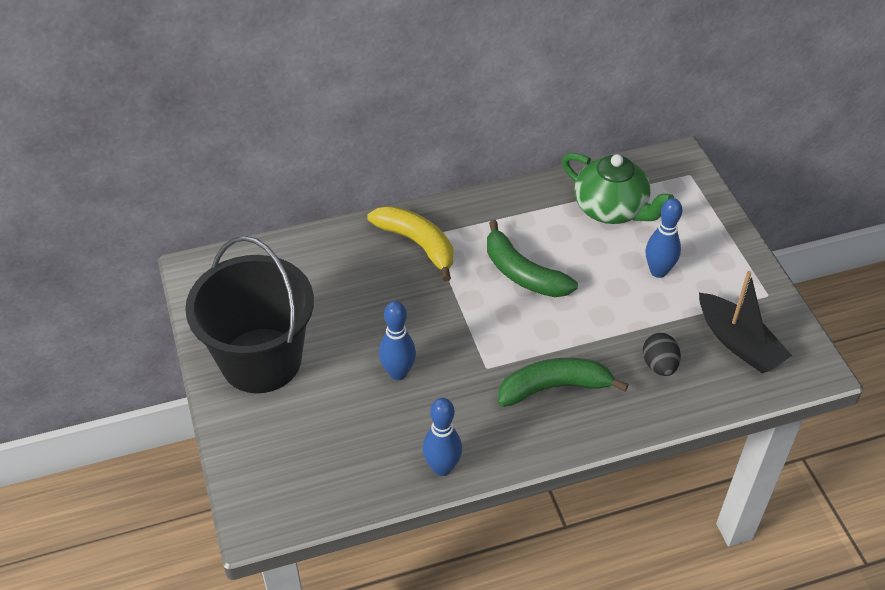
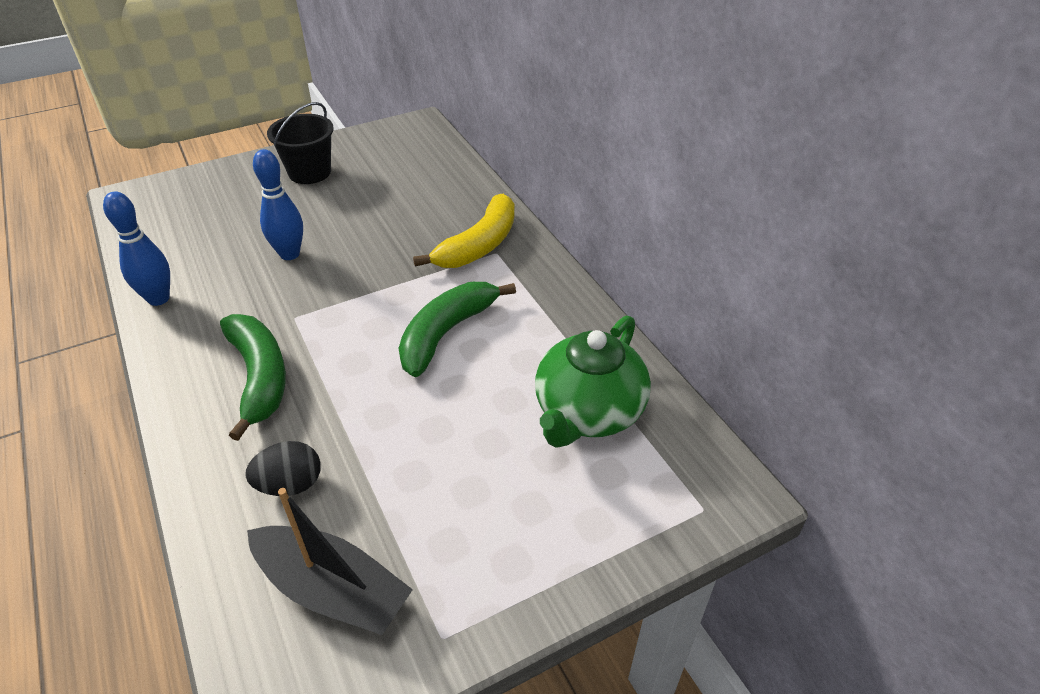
camera: 80 degrees right, 5 degrees down
(261, 360) = (309, 172): black bucket -> black bucket, size x0.54
(658, 271) = (473, 475): blue bowling pin -> none
(738, 343) = (332, 590): black boat -> black boat turned 105 degrees counterclockwise

